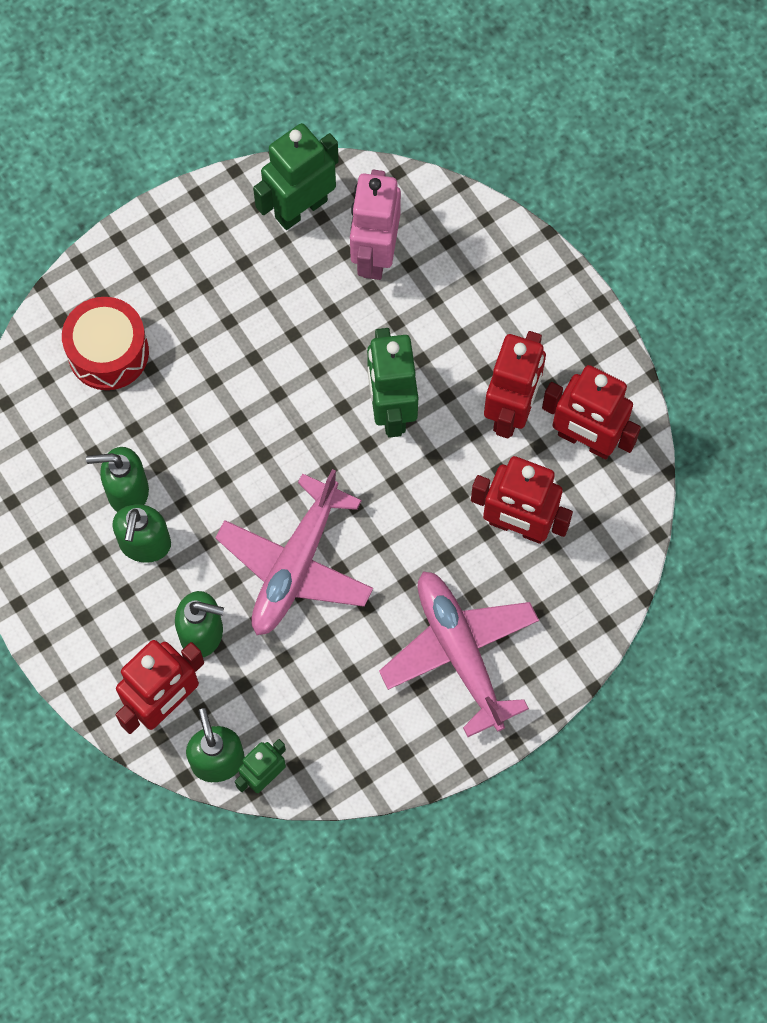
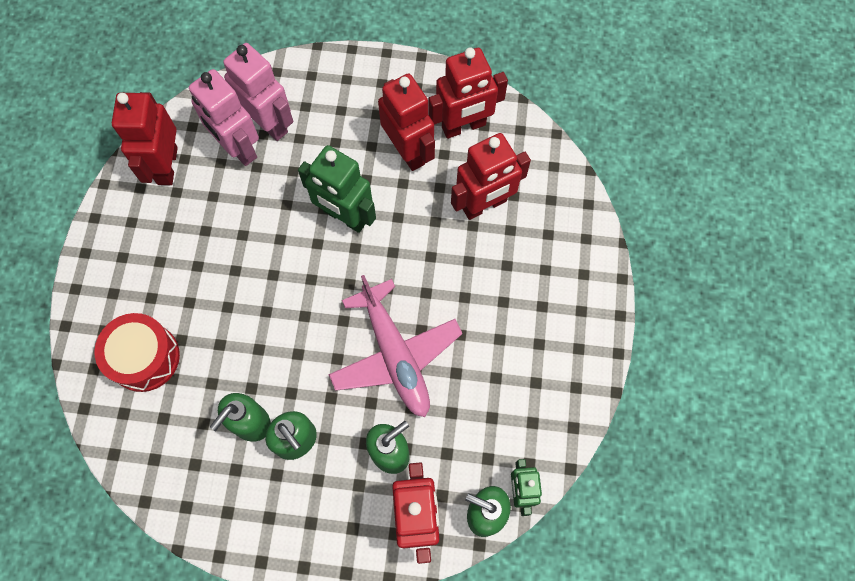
camera: 50 degrees left, 0 degrees up
(300, 208) = (167, 165): green robot -> red robot
(425, 260) = (269, 123): none -> pink robot
(459, 652) = (536, 302): pink plane -> none

